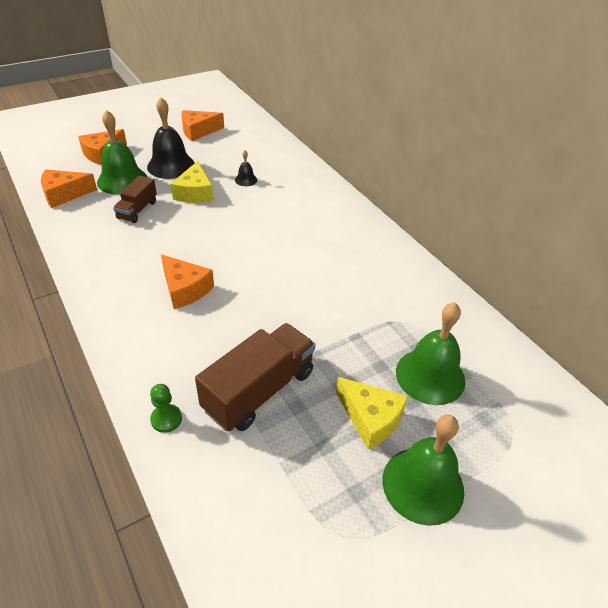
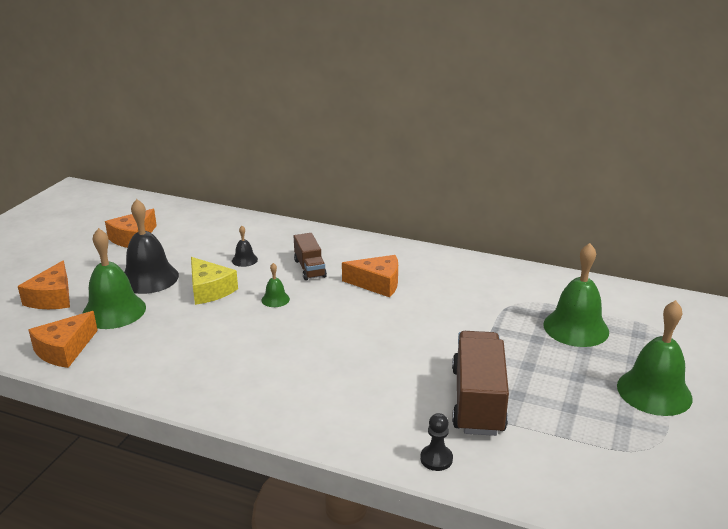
camera: 35 degrees left, 15 degrees down
(137, 210) = (171, 328): brown truck -> brown truck (309, 268)
(166, 419) = (436, 459): green pawn -> black pawn
(185, 289) = (314, 366): orange cheese -> orange cheese (377, 283)
(226, 221) = (275, 299): none -> green bell
(371, 418) = (574, 373): yellow cheese -> none

